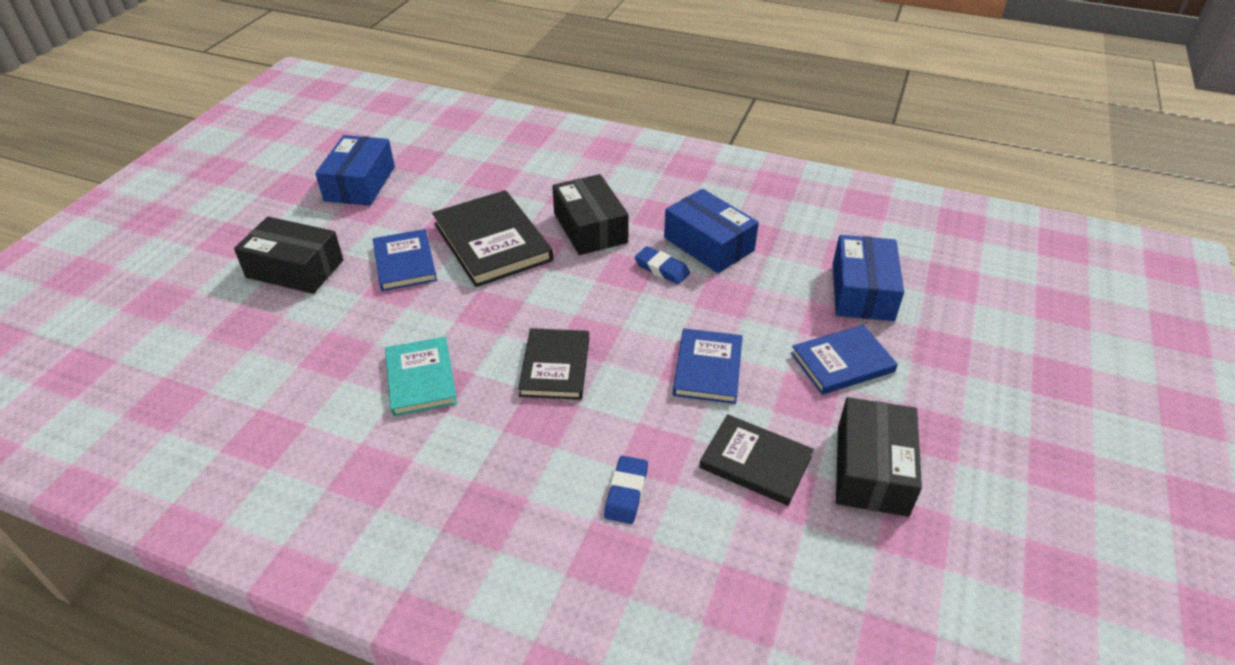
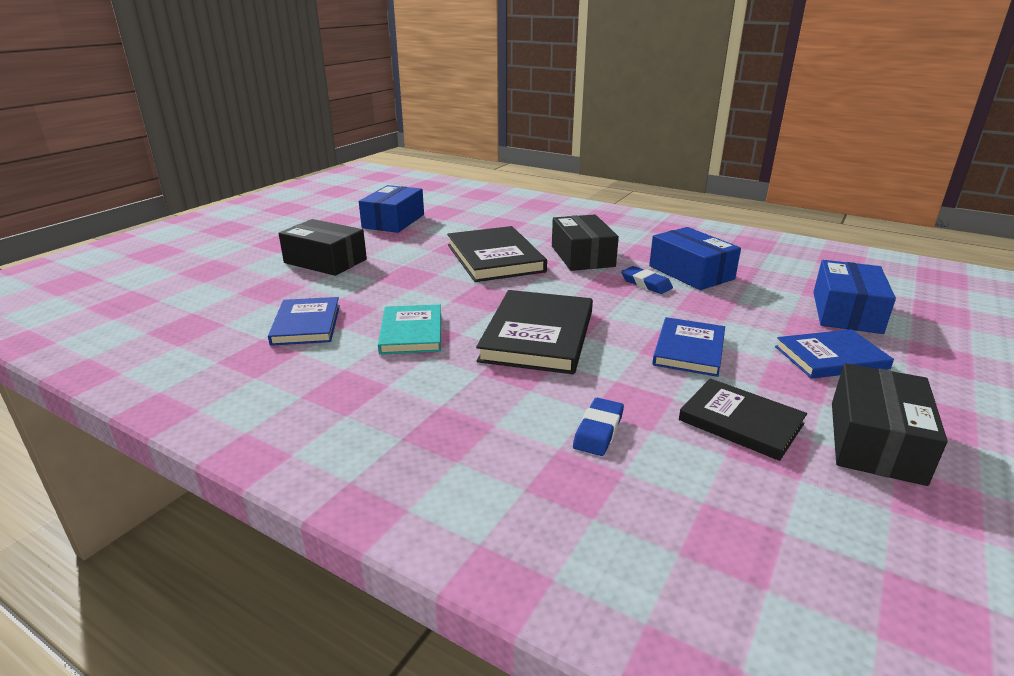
camera: 10 degrees right, 15 degrees down
(405, 263) = (417, 264): blue book -> blue book (306, 324)
(555, 366) = (538, 335): black book -> black book, size x1.57

